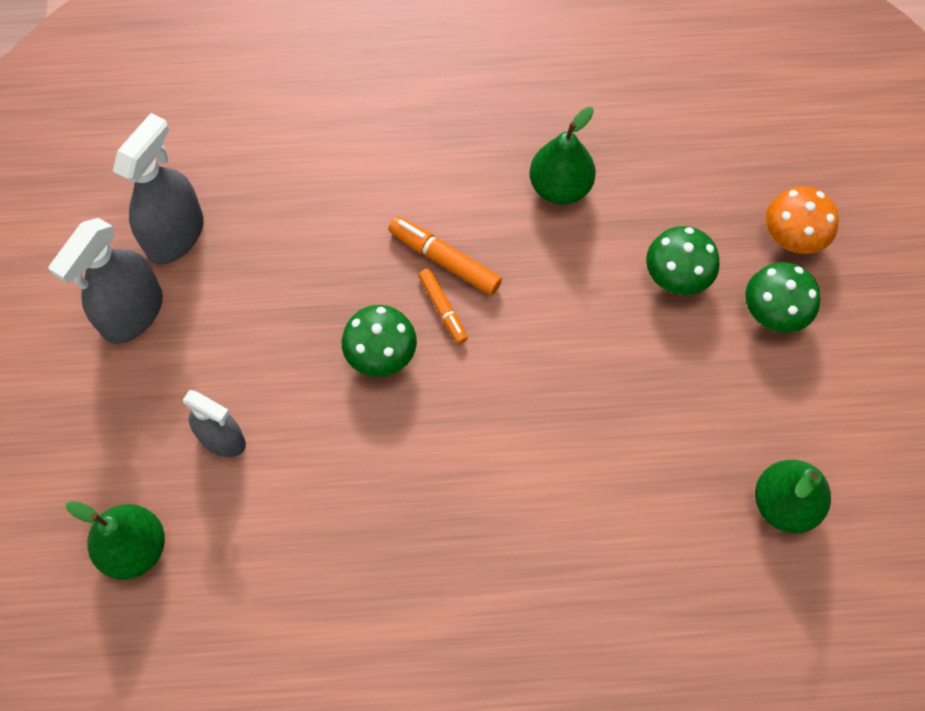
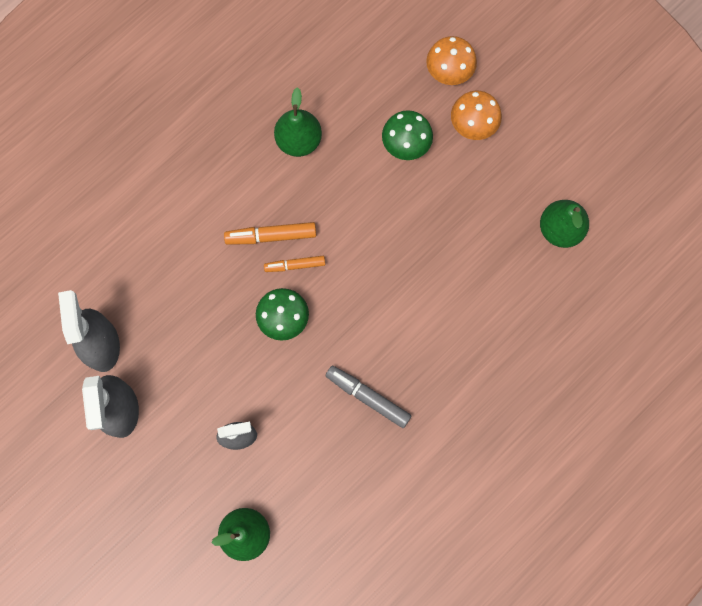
camera: 40 degrees left, 10 degrees up
(397, 512) = (368, 397): none -> grey marker
(443, 309) = (295, 265): orange marker -> orange marker turned 150 degrees clockwise
(774, 312) = (473, 124): green mushroom -> orange mushroom

